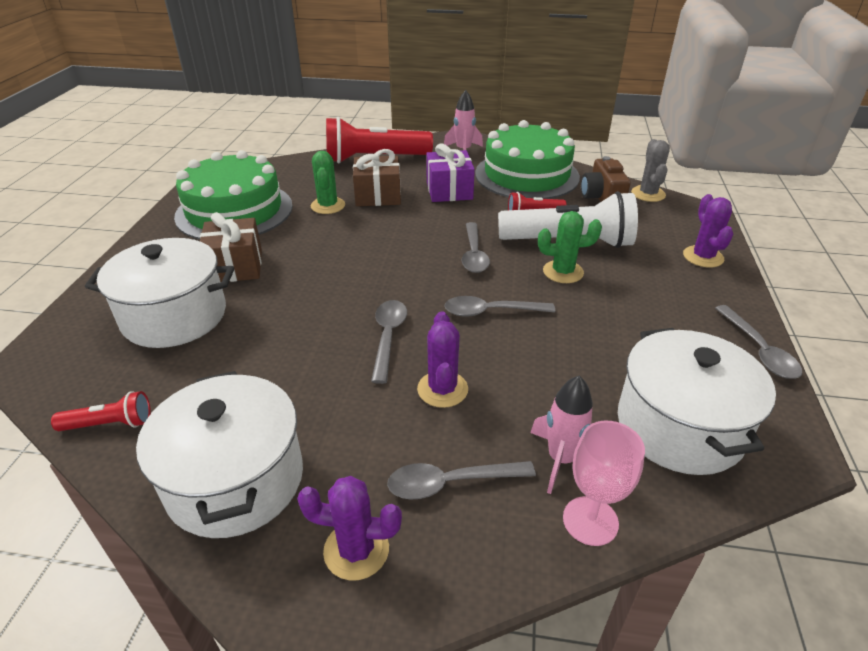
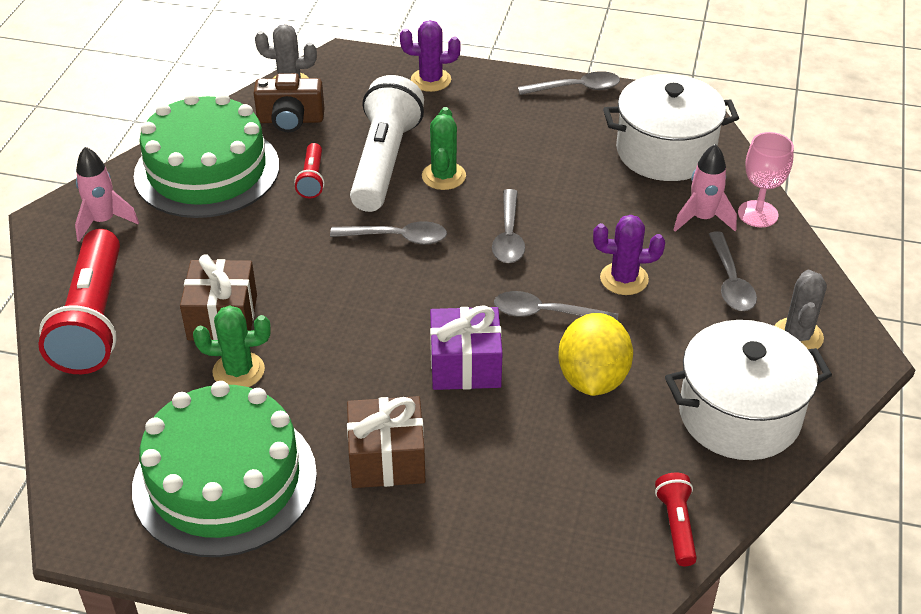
camera: 85 degrees left, 5 degrees up
(175, 316) = (494, 505): white pot -> none
(302, 368) = (592, 379): none -> yellow lemon
(356, 550) = (797, 336): purple cactus -> grey cactus
(449, 190) = (229, 246): purple gift -> purple gift (465, 365)

